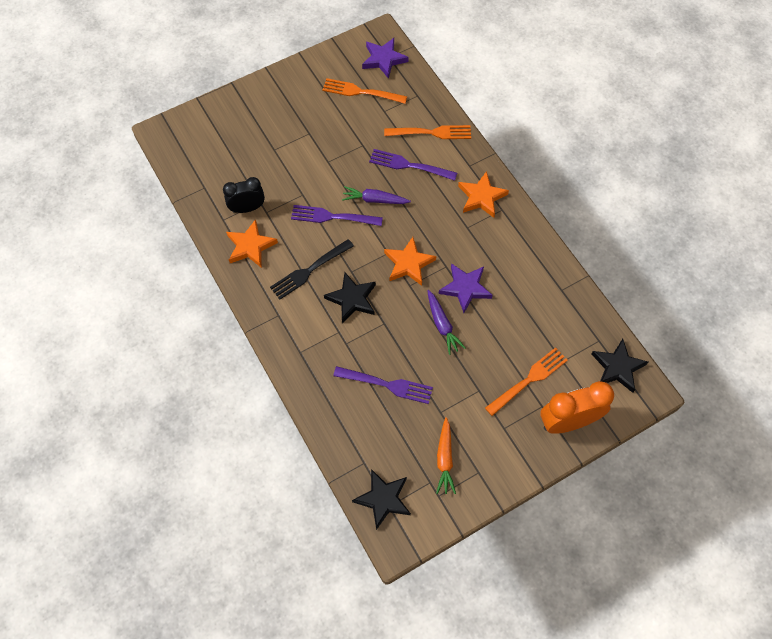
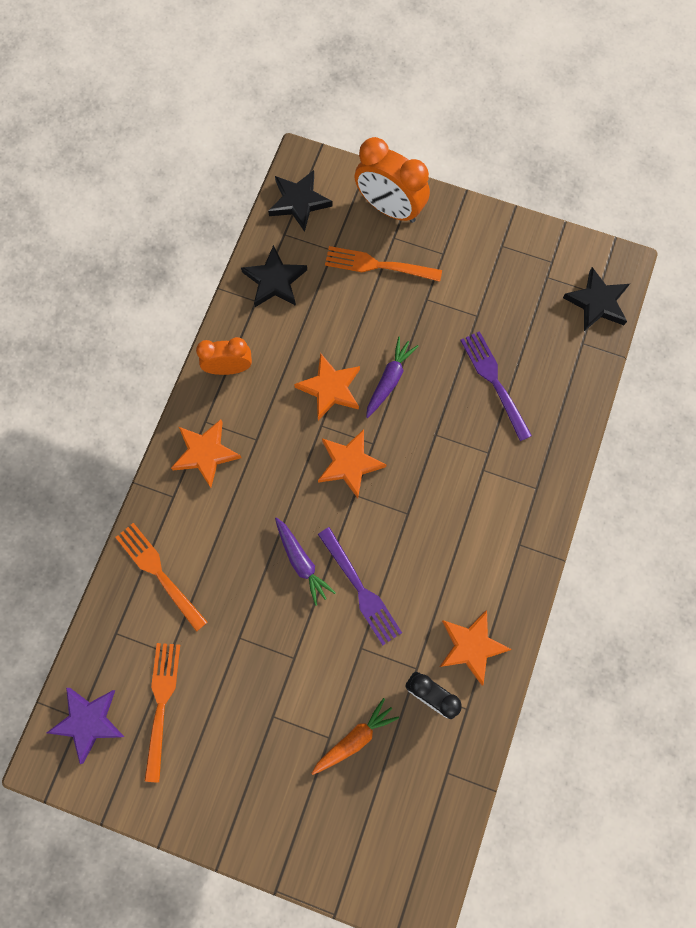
camera: 130 degrees left, 10 degrees up
(310, 270) = (443, 557): black fork -> none
(352, 299) = (437, 487): black star -> black star (275, 281)
(361, 92) = (161, 705): orange fork -> orange fork turned 150 degrees counterclockwise
(410, 165) = (224, 561): purple fork -> none
(444, 459) = (516, 280): orange carrot -> orange carrot (355, 738)
(465, 288) = (330, 388): purple star -> orange star
(526, 244) = (229, 368): none -> orange clock

